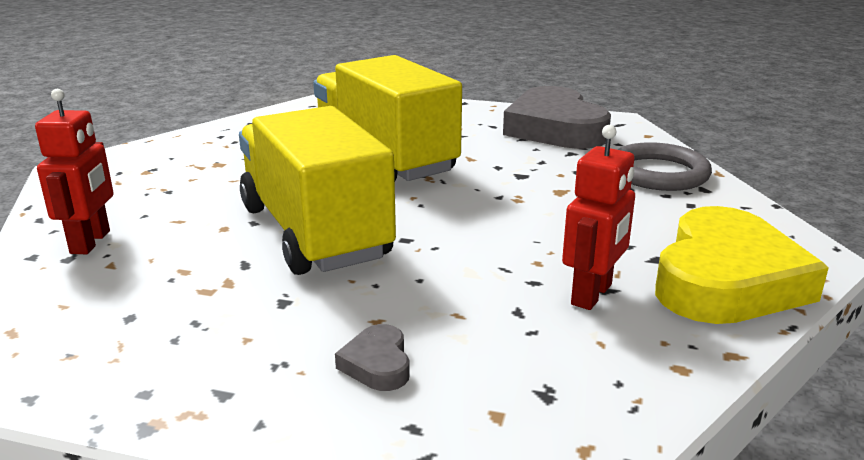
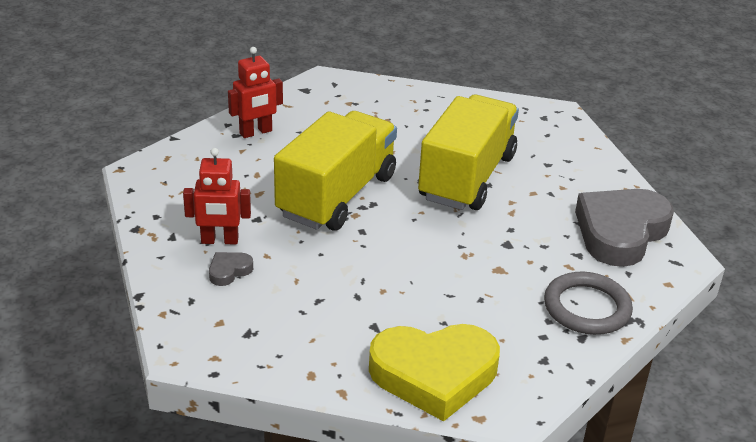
camera: 55 degrees right, 10 degrees up
(592, 295) = (362, 323): red robot -> red robot (219, 240)

